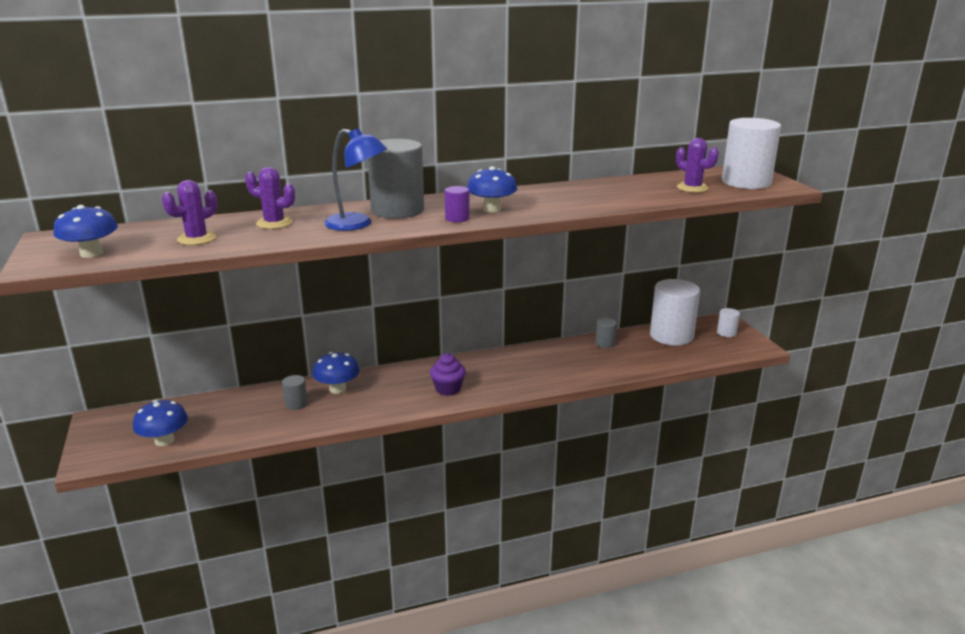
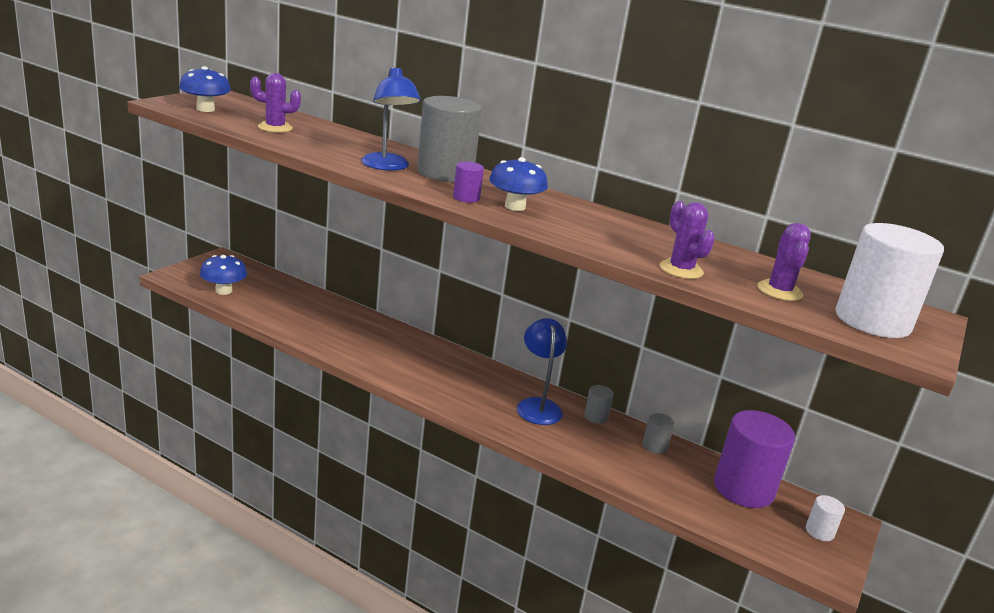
camera: 45 degrees right, 0 degrees up
(274, 223) = (343, 141): purple cactus -> purple cactus (681, 270)
(296, 404) = (329, 321): grey cylinder -> grey cylinder (596, 417)
(337, 389) = (373, 330): blue mushroom -> none
(448, 389) = (442, 382): purple cupcake -> none
(519, 364) = (537, 406): none -> blue lamp
(671, 336) = (743, 488): white cylinder -> purple cylinder

